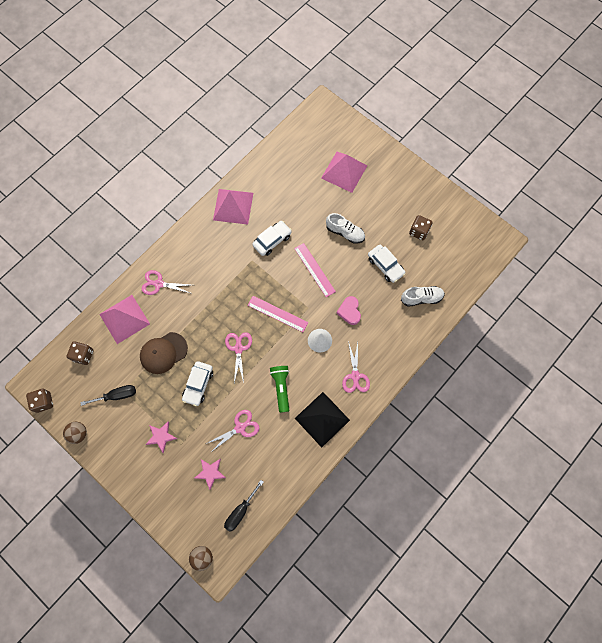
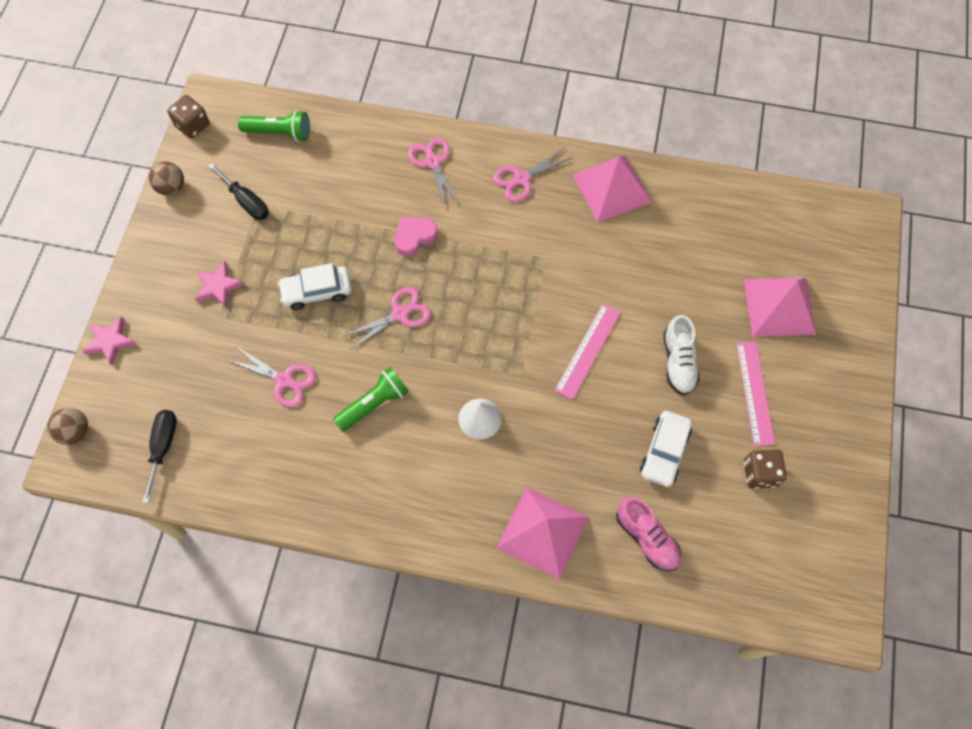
camera: 60 degrees right, 5 degrees down
(83, 355) = (279, 133): brown dice -> green flashlight
(124, 319) = (358, 150): pink pyramid -> pink pyramid (543, 532)
(163, 353) = (337, 223): brown cap -> none
(210, 472) = (199, 377): pink star -> pink star (110, 341)
(240, 511) = (163, 447): black screwdriver -> black screwdriver turned 90 degrees clockwise
(272, 240) = (594, 268): white car -> none
(277, 314) = (485, 337): pink ruler -> pink ruler (754, 392)
(322, 419) = (358, 488): black pyramid -> none
(349, 311) = (553, 437): pink heart -> pink heart (414, 237)
(355, 376) = (454, 501): pink scissors -> pink scissors (522, 179)
(421, 298) = (646, 538): white shoe -> pink shoe

